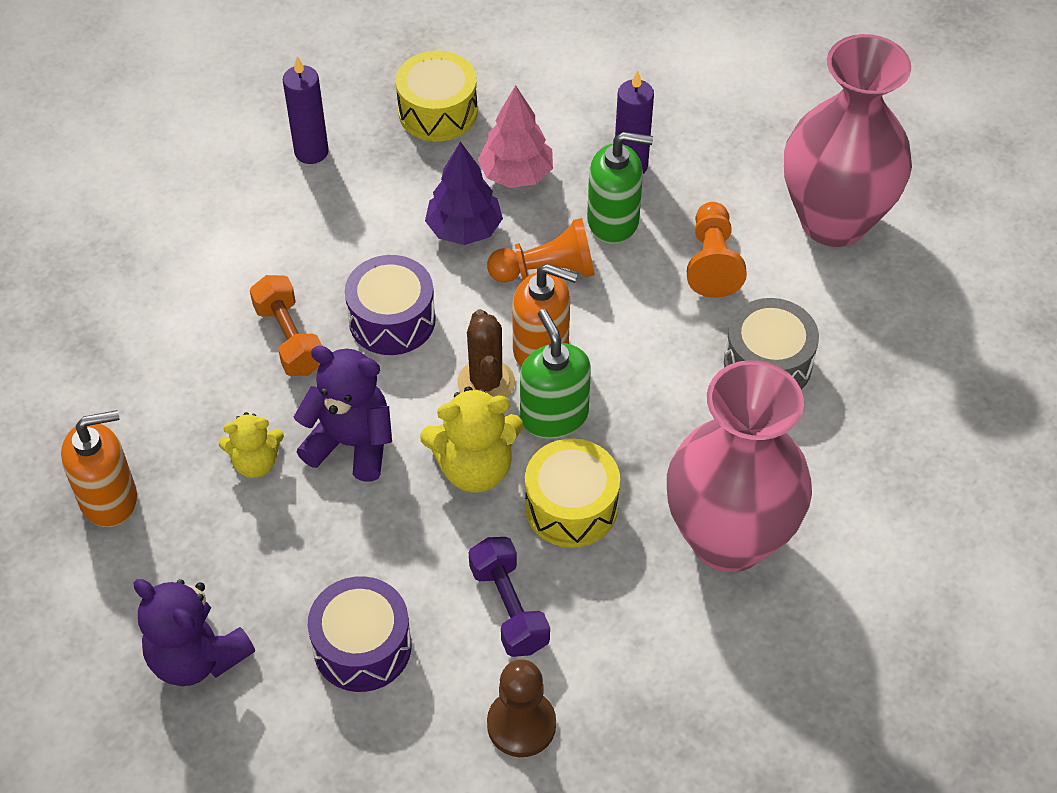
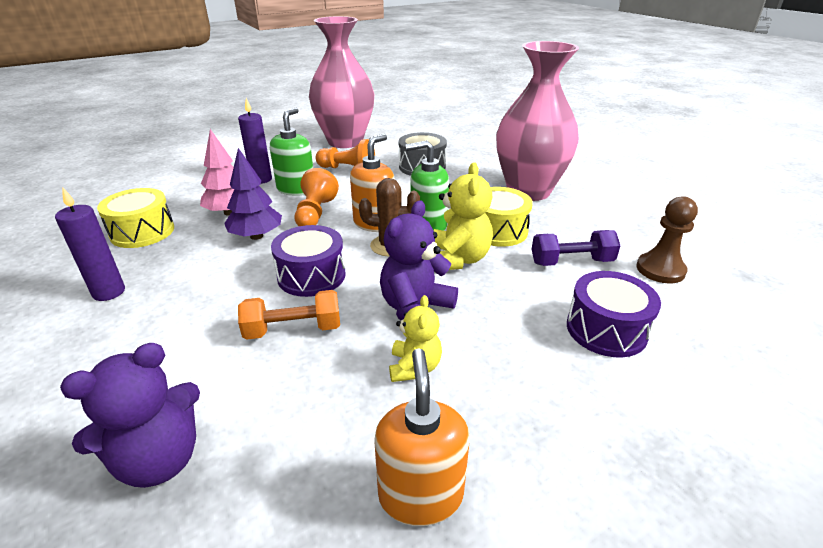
camera: 75 degrees left, 20 degrees down
(197, 657) = (626, 437): purple teddy bear -> purple teddy bear (159, 459)

